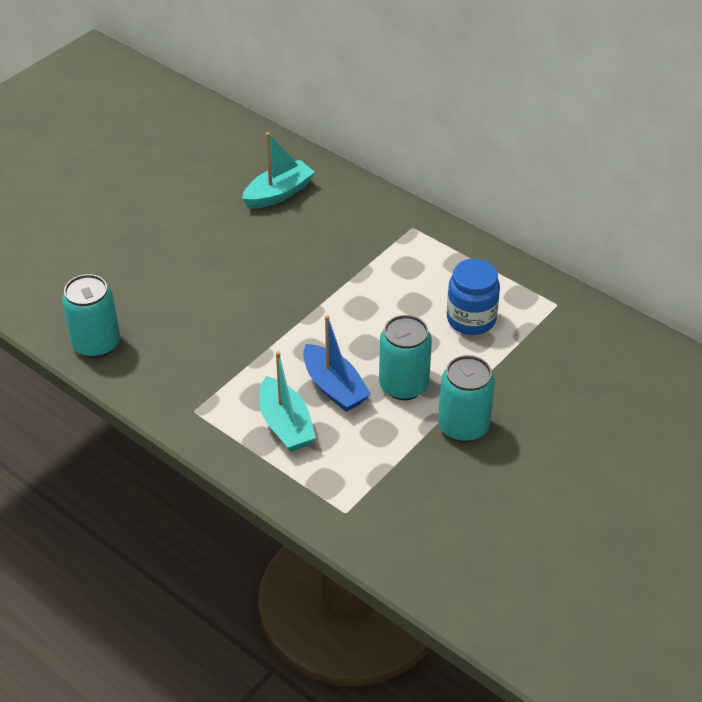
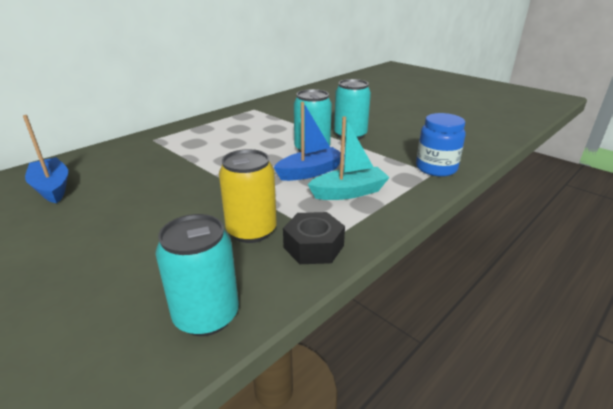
camera: 85 degrees left, 15 degrees down
(180, 399) = (313, 246): none -> black nut
(205, 352) = (251, 231): none -> yellow can
(278, 193) = (52, 188): turquoise boat -> blue boat
(471, 319) = (256, 128): blue jar -> blue jar (436, 168)

